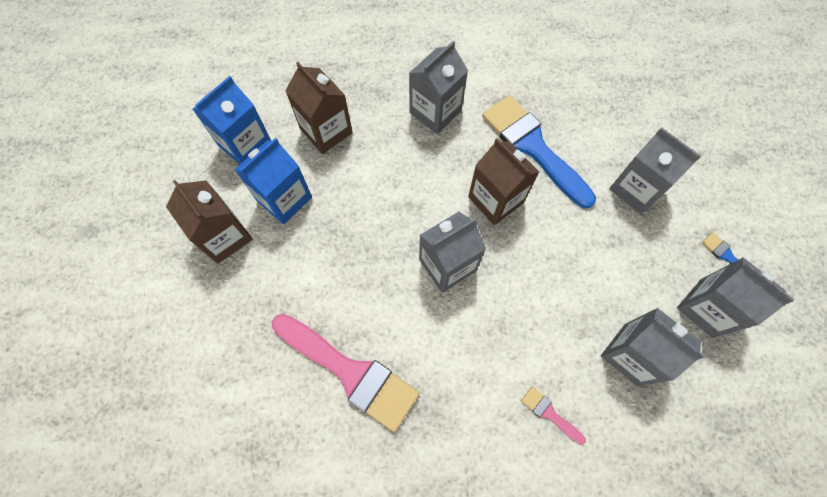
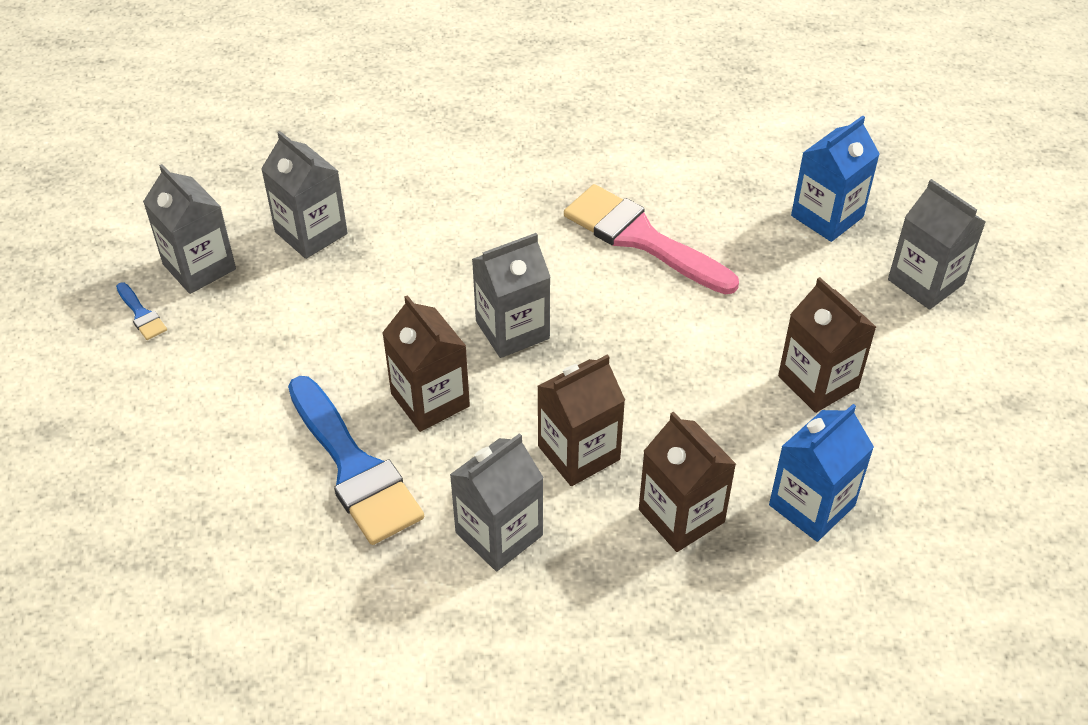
camera: 175 degrees left, 20 degrees down
(284, 199) = (739, 423): blue carton -> blue carton (827, 216)
(391, 168) = (579, 453): none -> brown carton
(549, 413) = (421, 193): pink brush -> none
(636, 189) = (222, 400): grey carton -> grey carton (925, 282)

